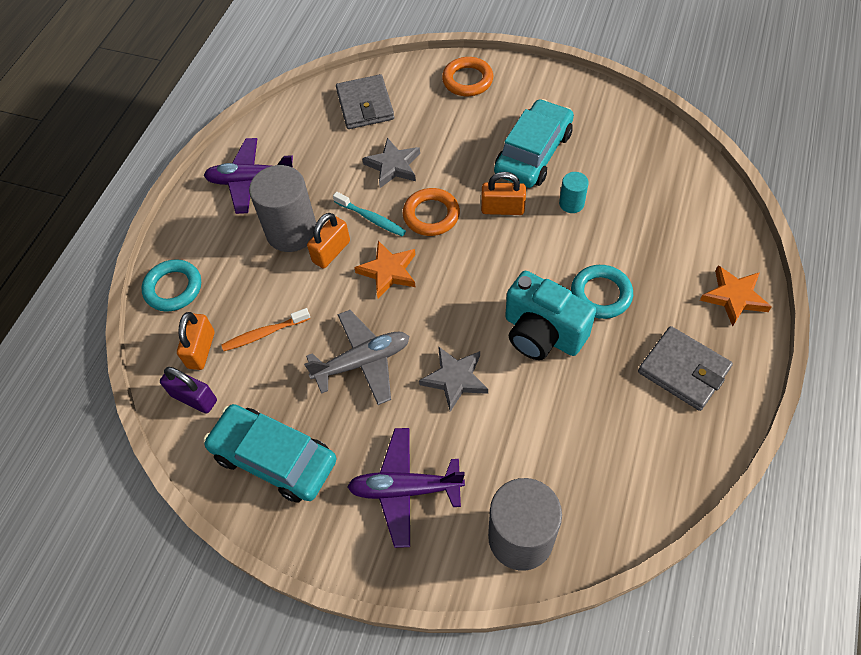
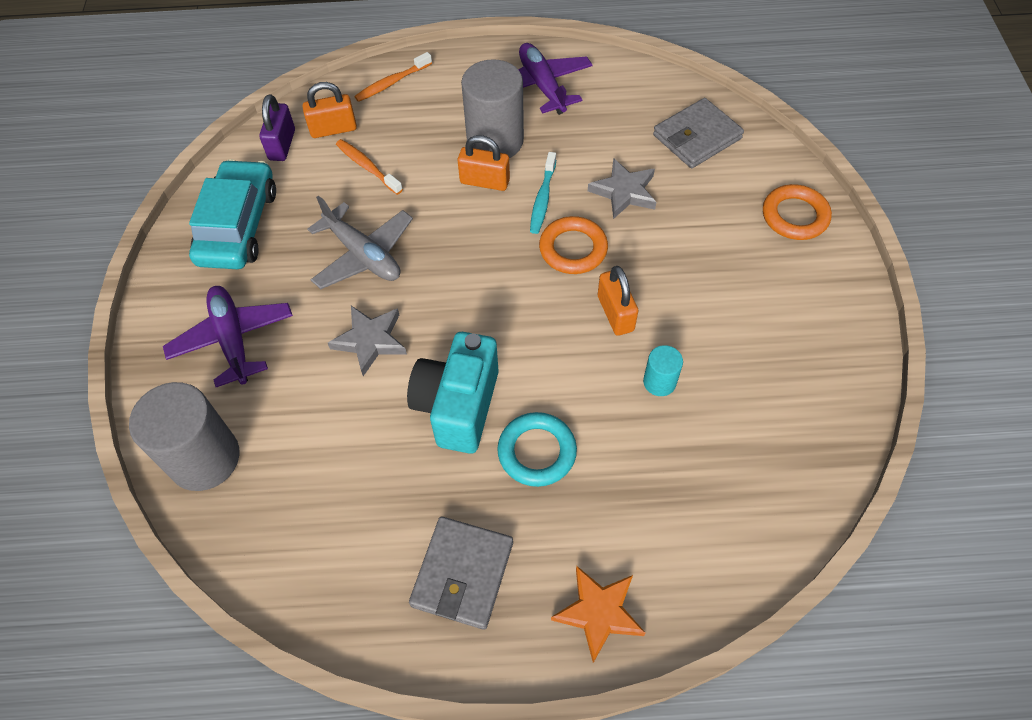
camera: 65 degrees right, 0 degrees up
(173, 288) = (392, 83): turquoise ring -> orange toothbrush
(388, 271) = (481, 237): orange star -> none
(533, 153) = (717, 319): turquoise car -> none

